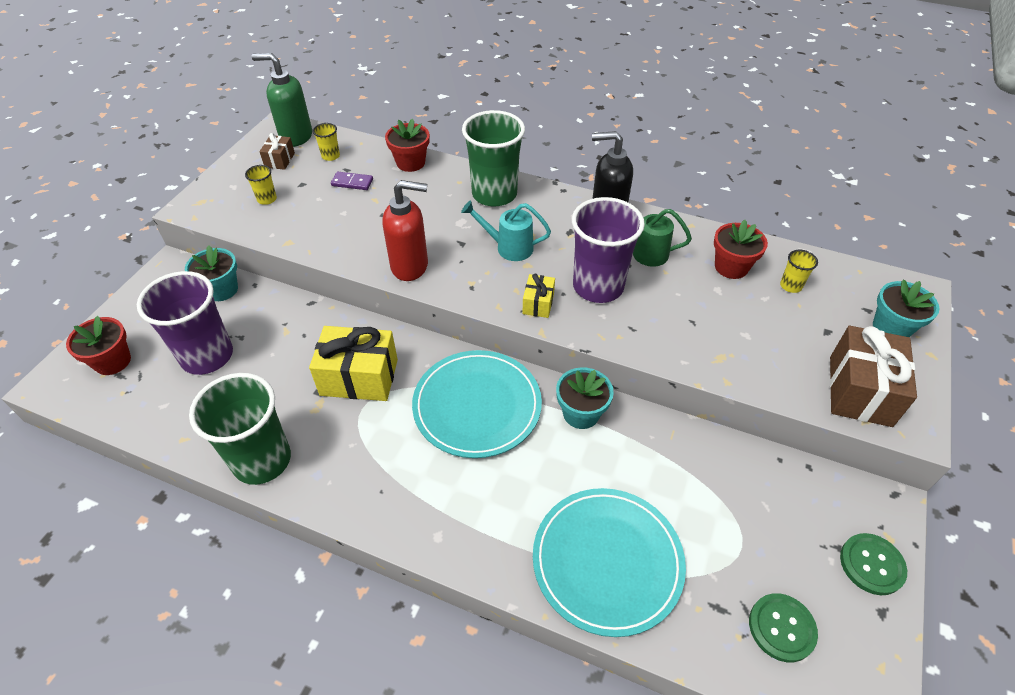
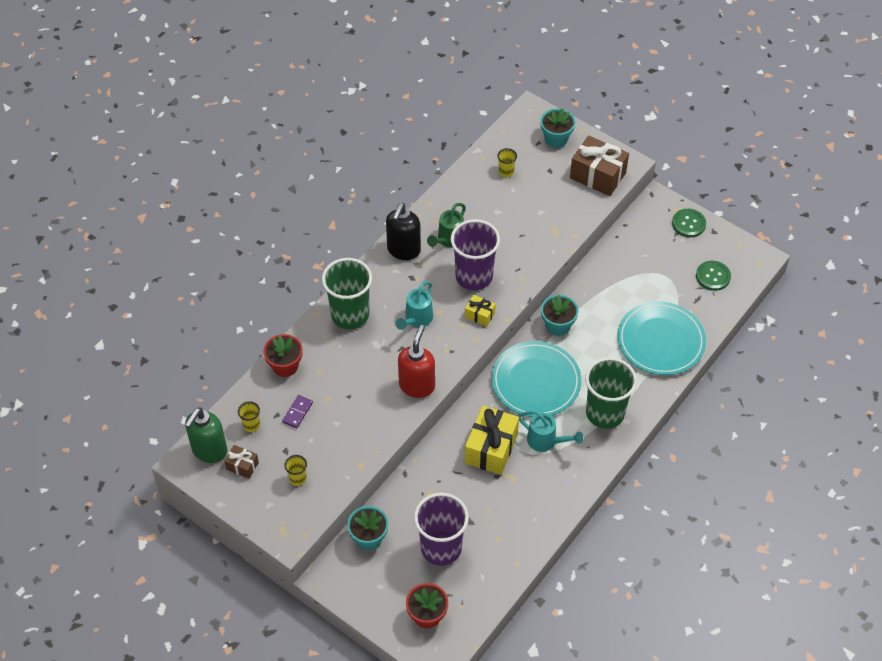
camera: 75 degrees left, 5 degrees up
(262, 460) = (547, 513): green cup -> green cup (605, 413)
(381, 436) = (546, 441): none -> turquoise watering can
(731, 267) = (479, 196): red flower pot -> none

